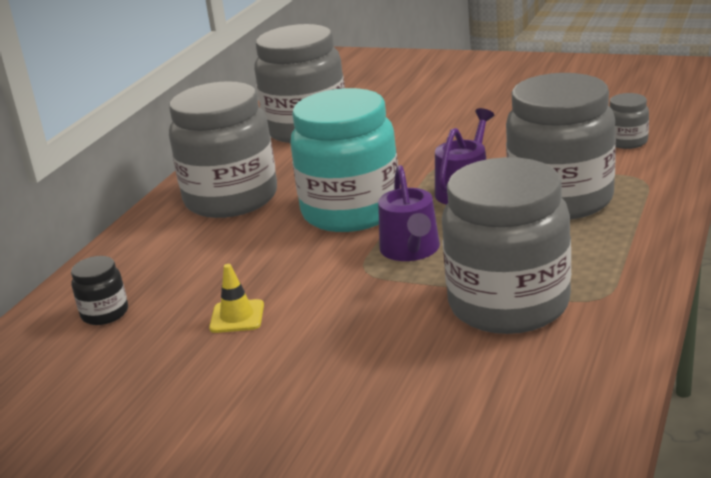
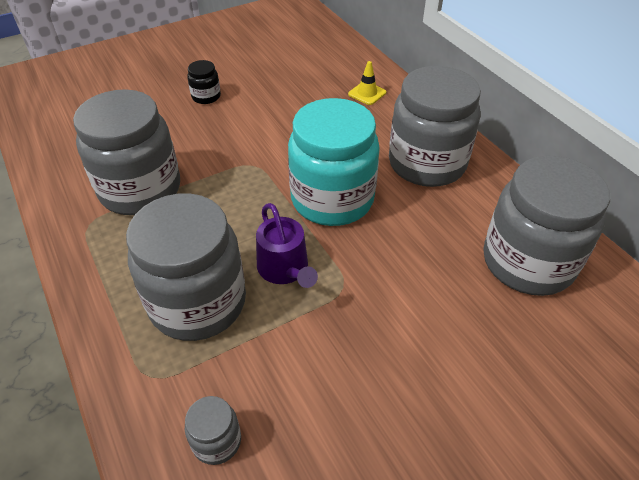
camera: 125 degrees right, 20 degrees up
(105, 313) = (340, 77): black jar -> black jar (206, 96)
(237, 317) = (275, 108): yellow traffic cone -> yellow traffic cone (367, 93)
(411, 250) = (246, 193): purple watering can -> none

